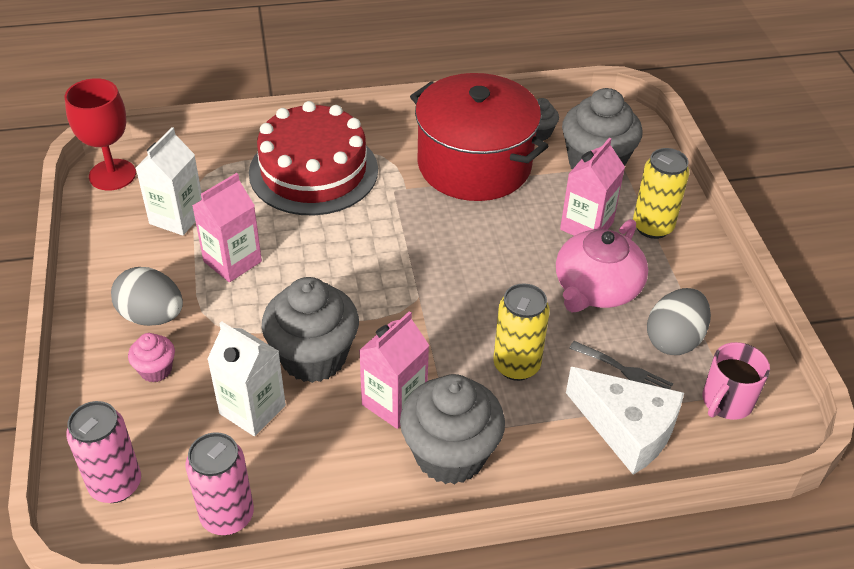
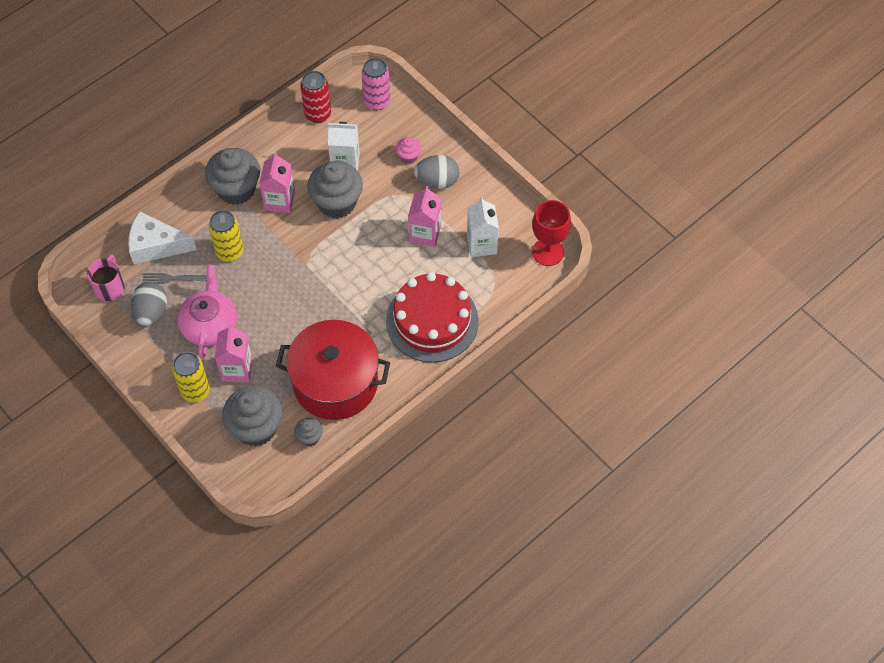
camera: 150 degrees right, 15 degrees up
(227, 516) = (318, 114): pink can -> red can

